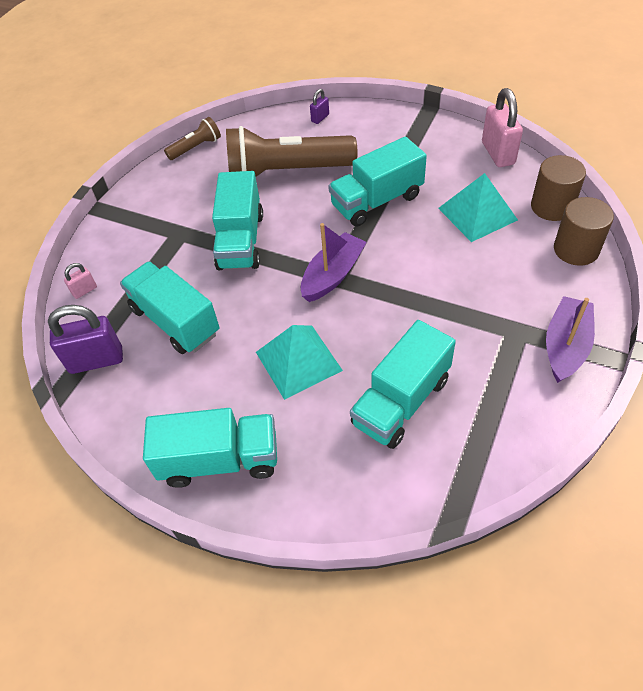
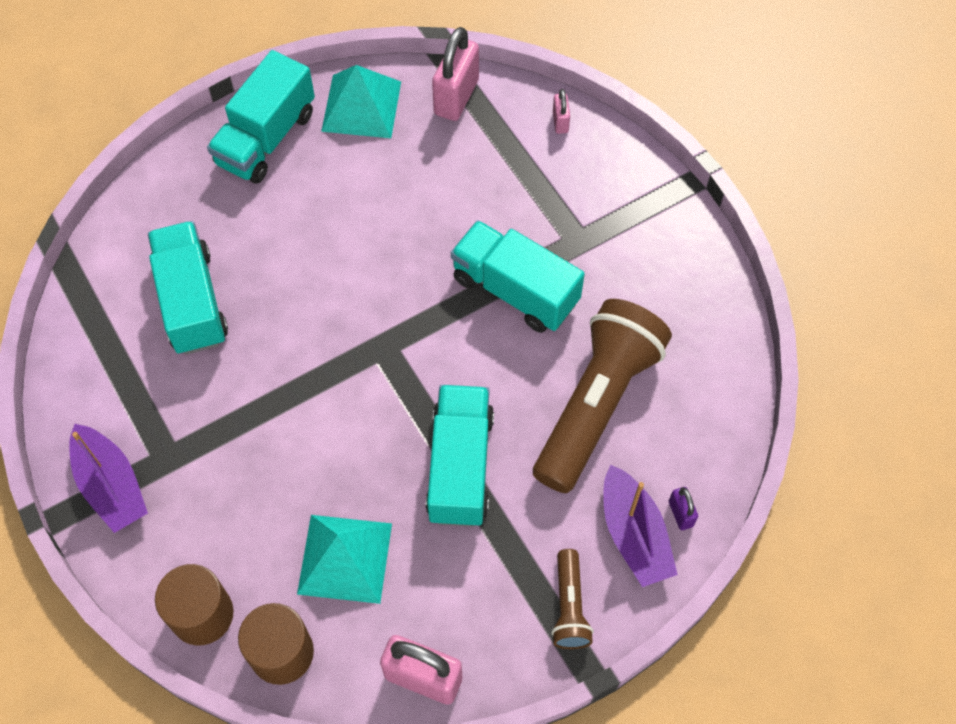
camera: 120 degrees right, 10 degrees up
(96, 360) = (456, 97): purple padlock -> pink padlock
(175, 321) = (449, 177): turquoise truck -> none
(196, 147) = (731, 333): brown flashlight -> brown flashlight (569, 607)
(298, 361) = (309, 249): turquoise pyramid -> turquoise pyramid (361, 106)
(333, 275) = (387, 345): purple boat -> purple boat (634, 535)

